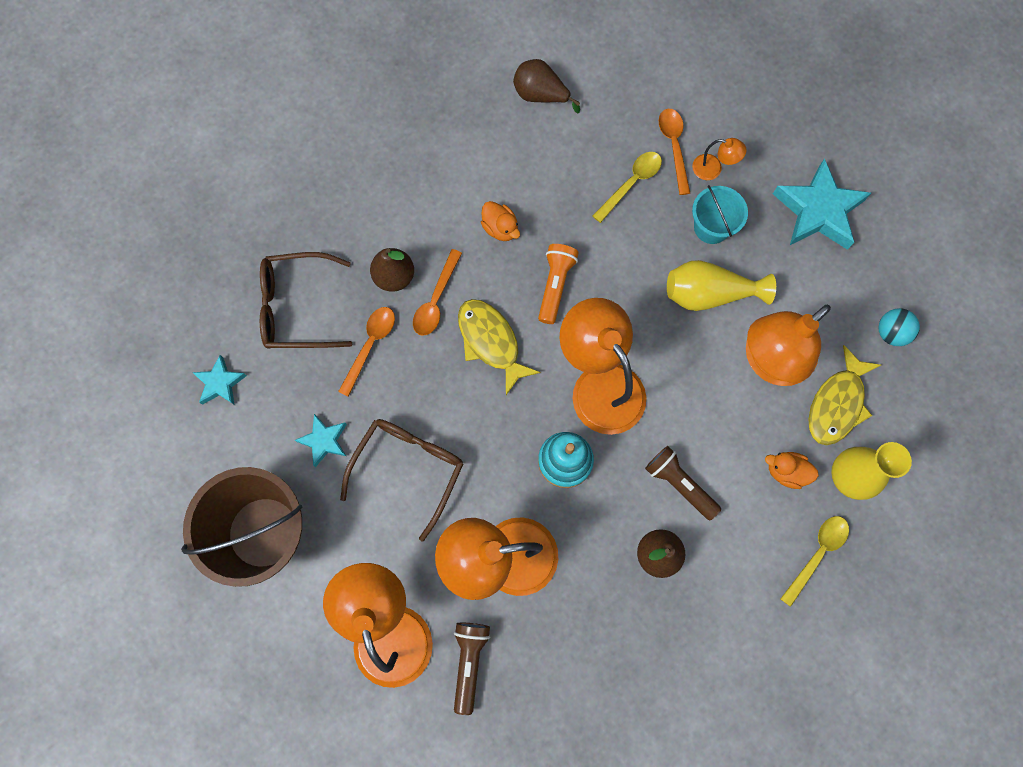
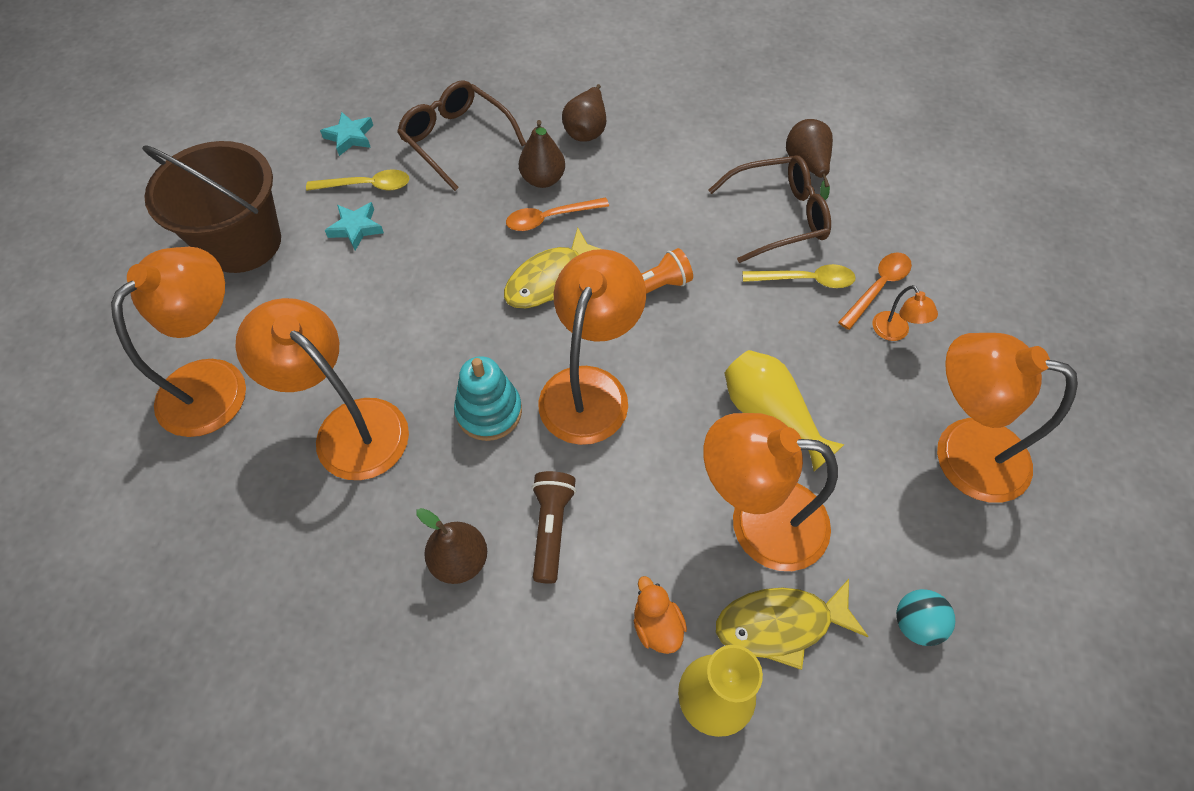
camera: 50 degrees right, 15 degrees down
(370, 345) = (467, 203): orange spoon -> none
(373, 209) = (586, 130): none -> brown pear
(408, 469) = (378, 300): brown glasses -> brown glasses (778, 216)
(469, 662) = (225, 469): brown flashlight -> none
(490, 342) = (550, 279): yellow fish -> yellow fish turned 150 degrees counterclockwise
(500, 228) = (659, 218): orange duck -> none
(711, 227) = (838, 371): turquoise bucket -> none
(817, 554) = (592, 730): yellow spoon -> yellow spoon (367, 186)
(818, 211) = (961, 452): turquoise star -> orange lamp

